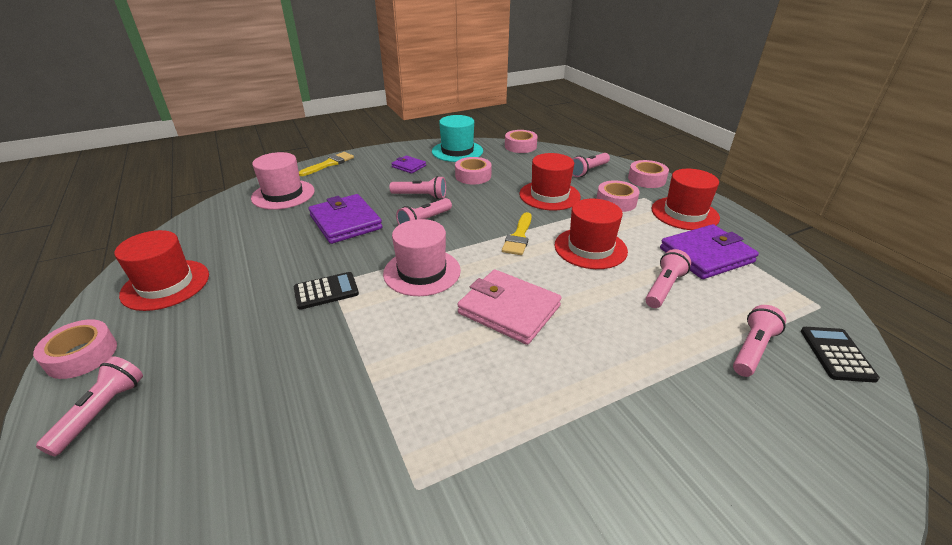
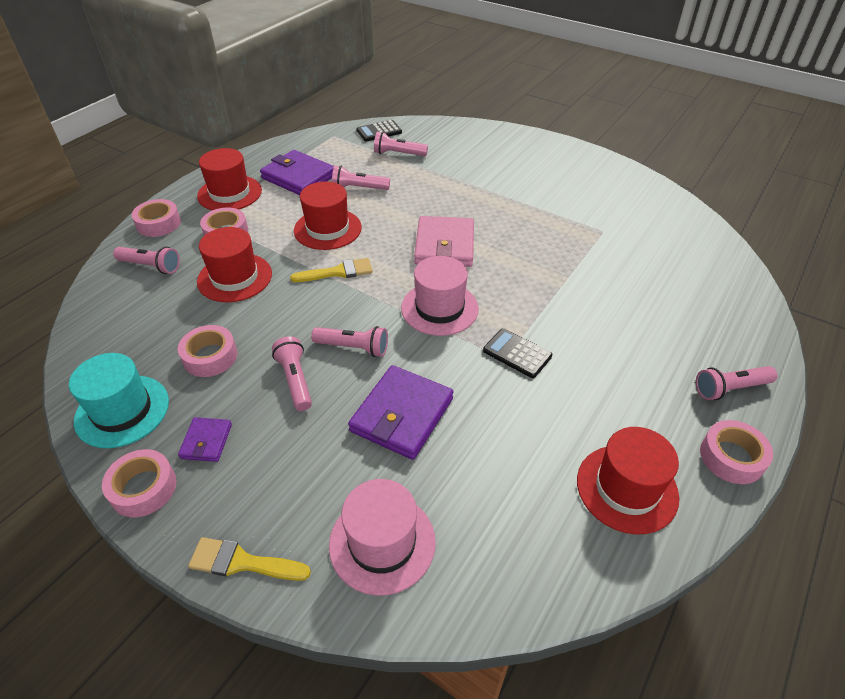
camera: 120 degrees left, 10 degrees up
(520, 146) = (79, 348): pink tape -> pink tape (143, 488)

